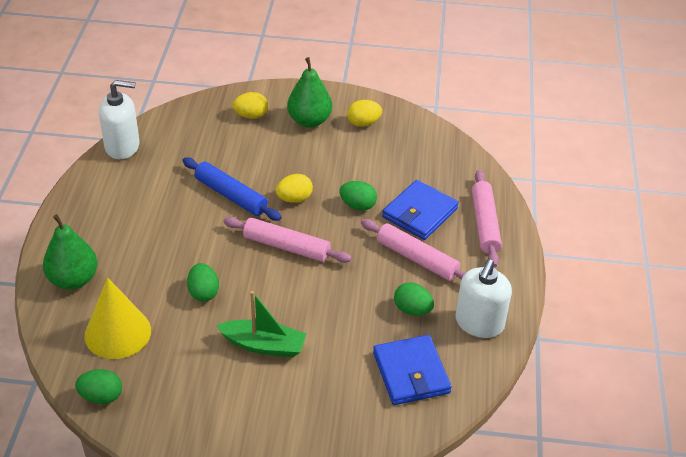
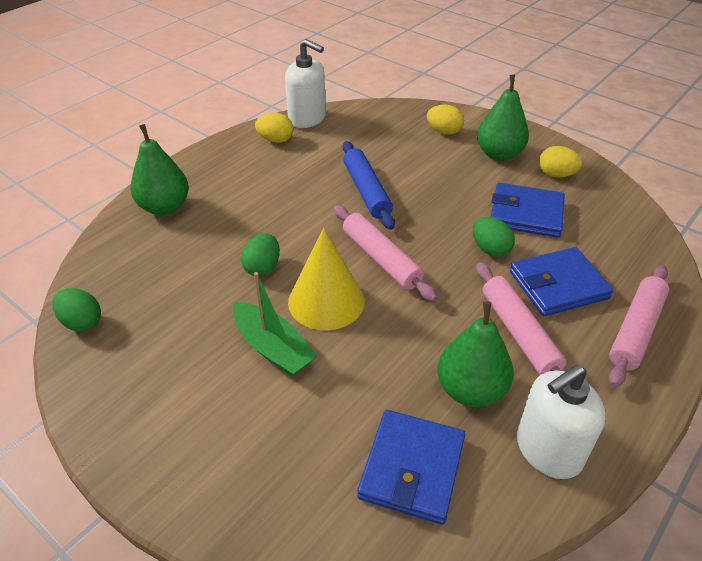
camera: 35 degrees right, 0 degrees up
(117, 333) = (154, 269): yellow cone -> yellow cone (326, 301)
(294, 199) = (426, 217): yellow egg -> yellow egg (275, 140)
(363, 166) = (526, 214): none -> blue wallet
(412, 310) = (470, 390): green egg -> green pear

